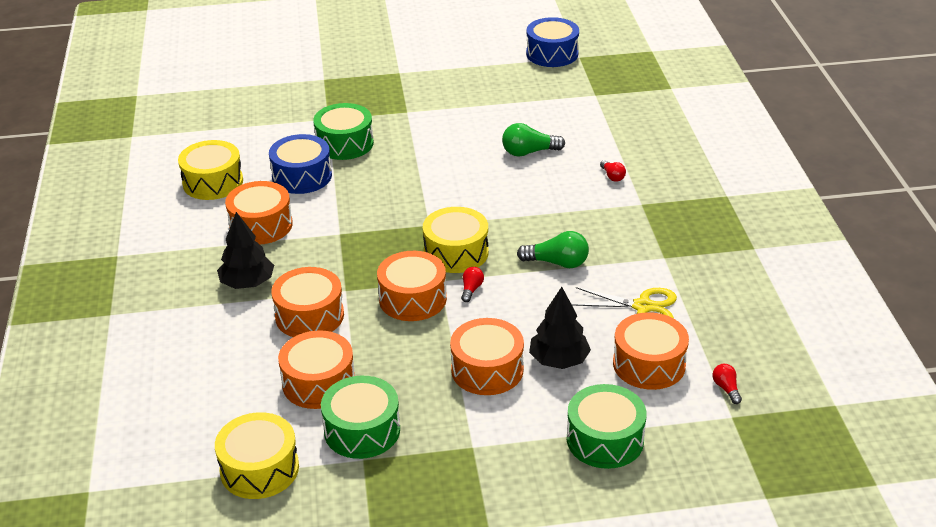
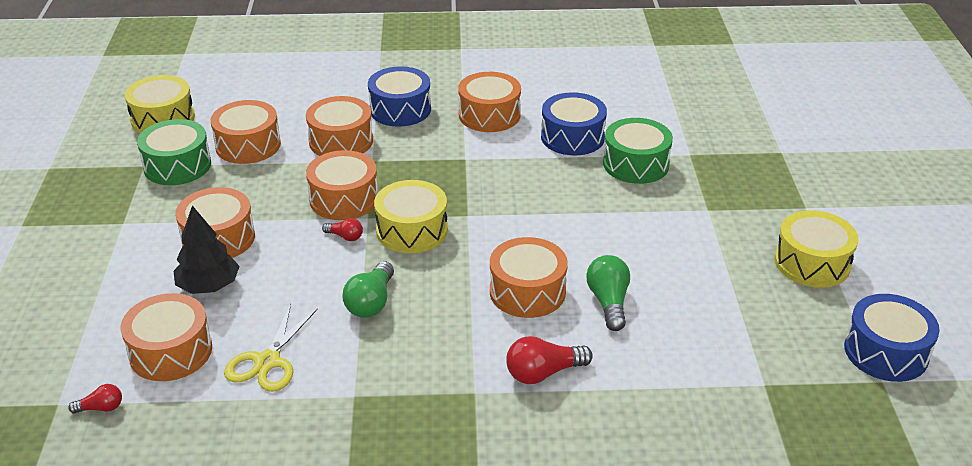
camera: 95 degrees right, 0 degrees up
(213, 182) = (568, 88): yellow drum -> yellow drum (812, 263)
(247, 283) = (400, 109): black tree -> blue drum
(525, 188) = (527, 291): none -> orange drum
(605, 439) = (82, 304): green drum -> none
(612, 176) = (543, 373): red light bulb -> red light bulb, size x1.77

